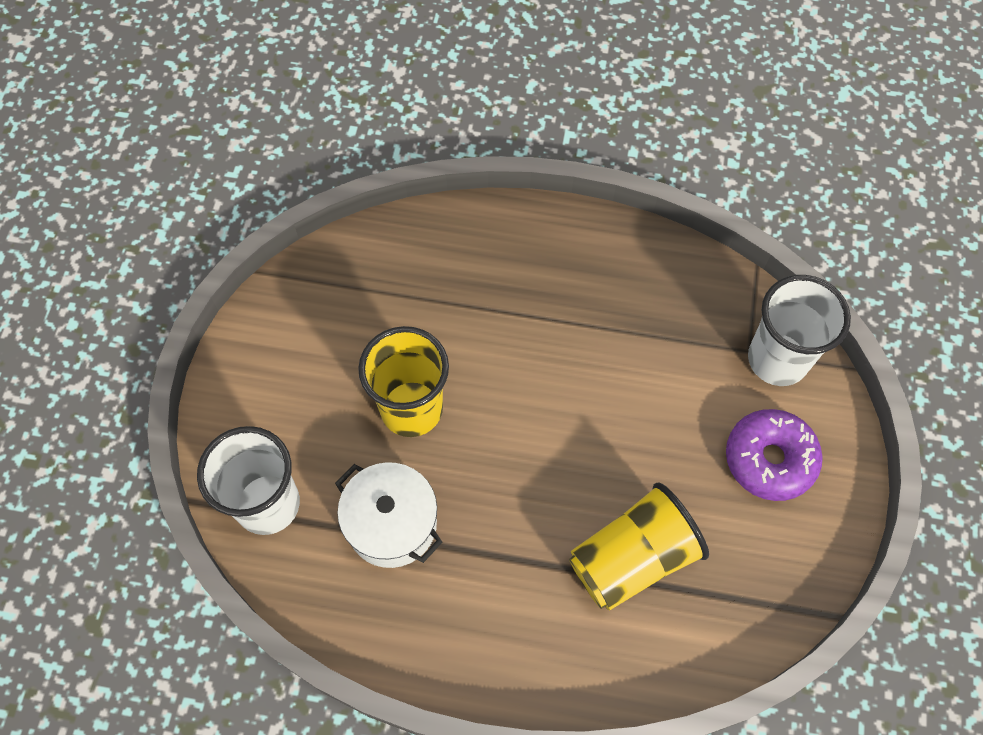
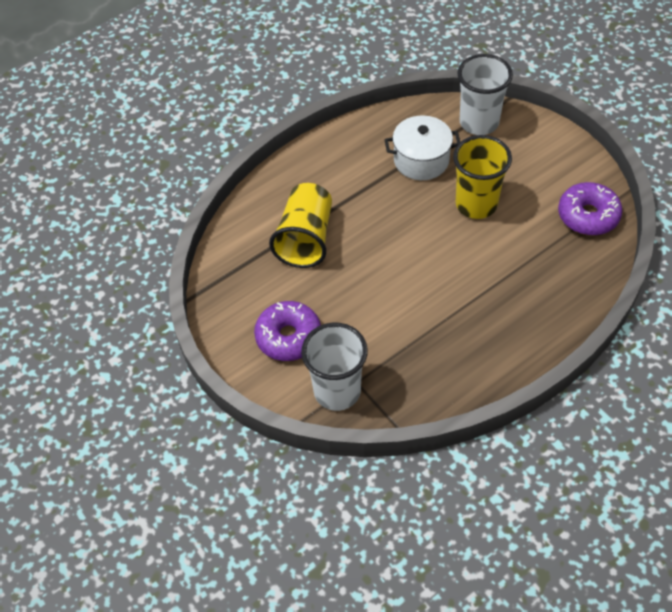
camera: 135 degrees right, 10 degrees down
(331, 287) = (588, 216): none -> purple donut

